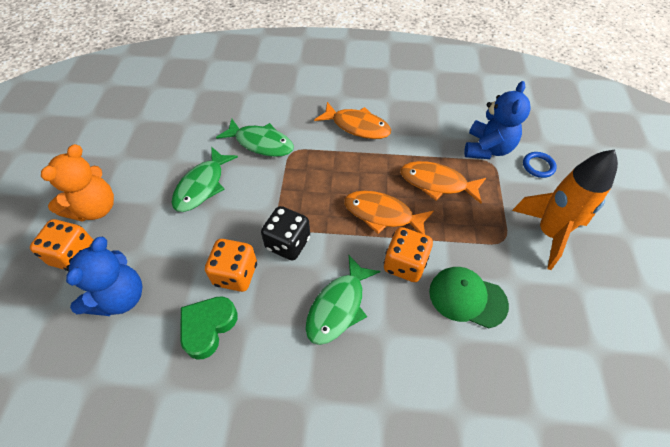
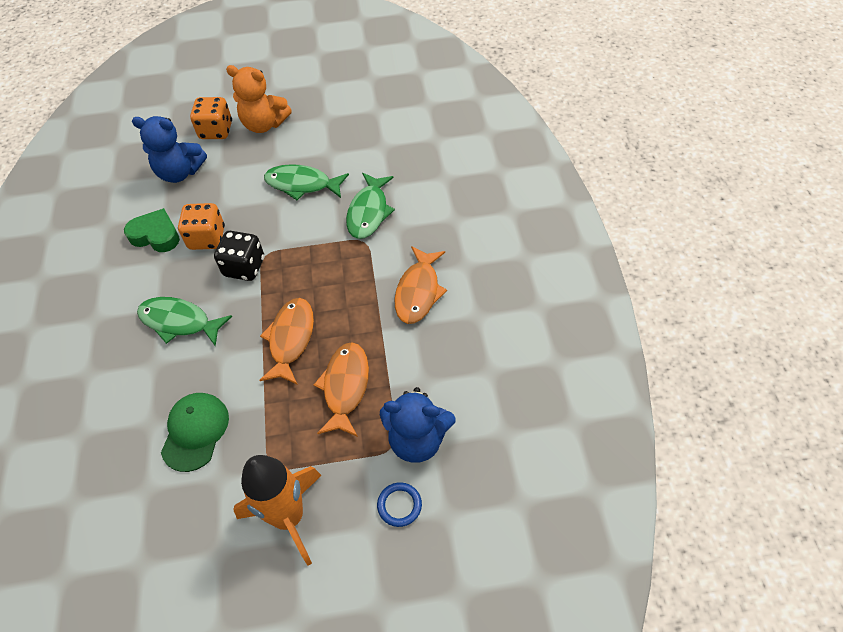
camera: 80 degrees right, 0 degrees up
(405, 264) = (230, 369): orange dice -> none

